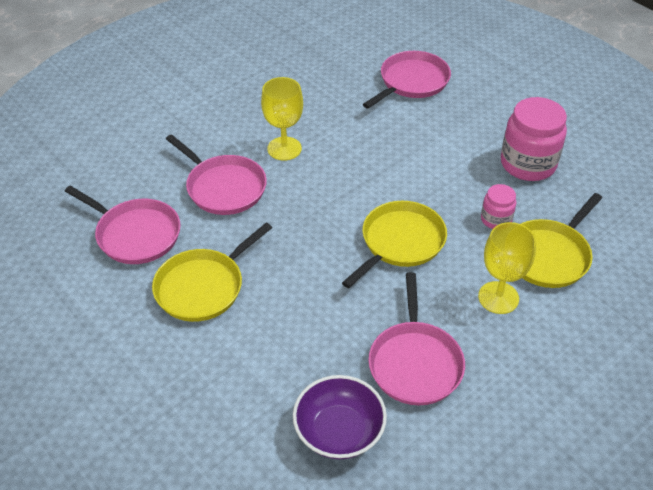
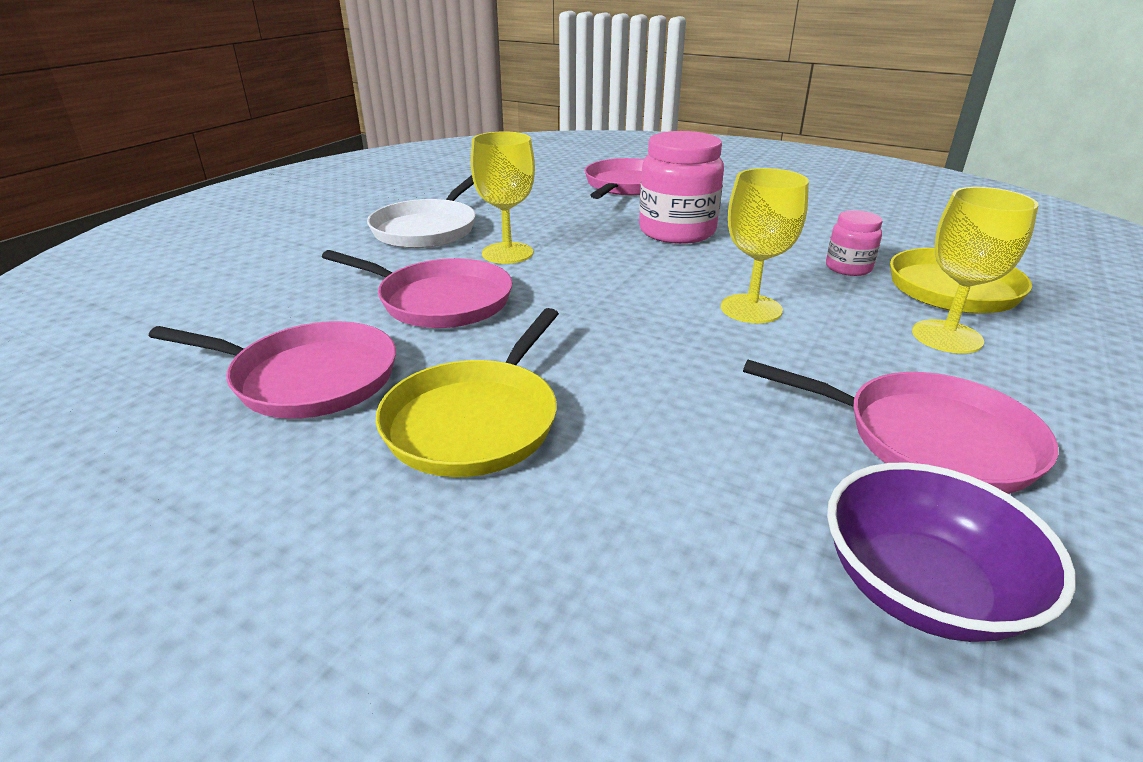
camera: 20 degrees left, 15 degrees down
(245, 108) = (427, 229): none -> white pan
(400, 242) = (751, 309): yellow pan -> yellow goblet
(415, 363) = (929, 439): pink pan -> pink pan turned 45 degrees counterclockwise
(528, 164) = (827, 221): pink jar -> pink jar (677, 231)

